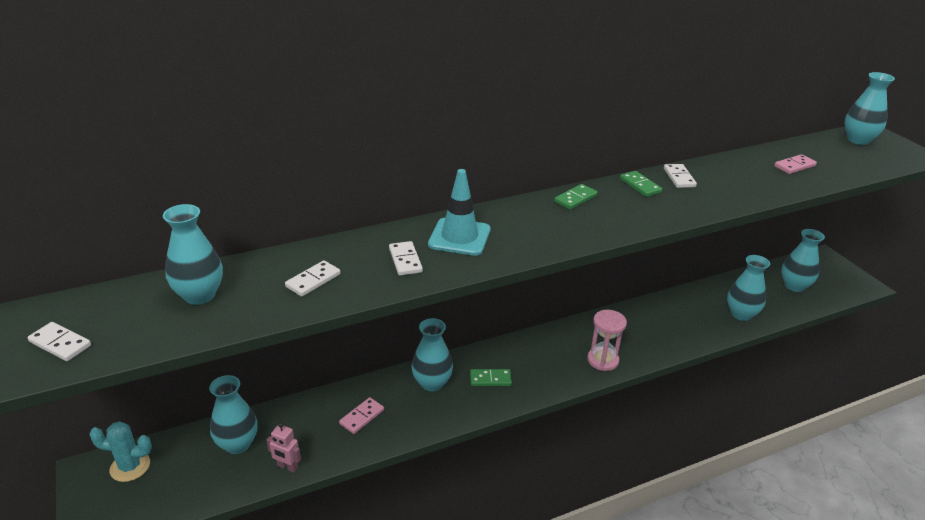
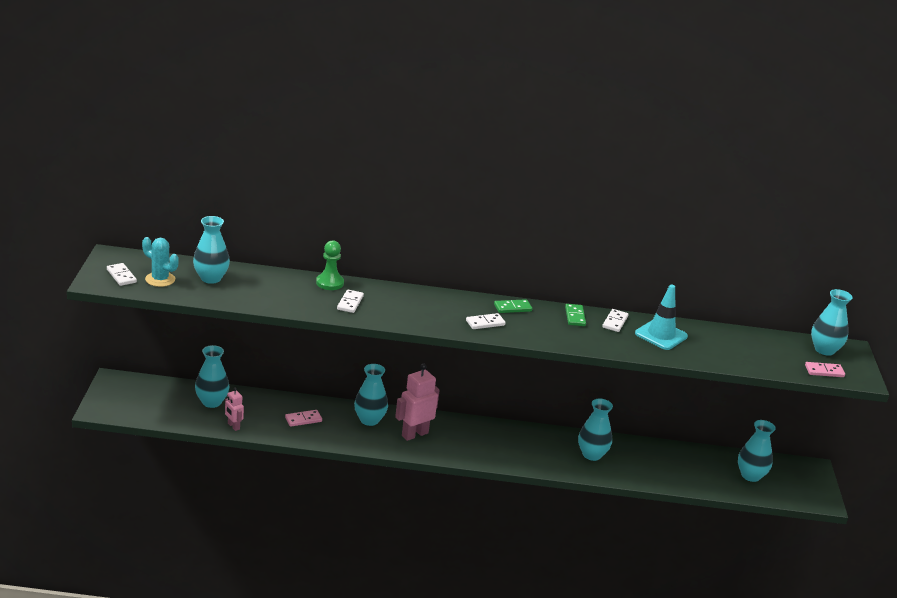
camera: 25 degrees right, 5 degrees down
(130, 466) = (139, 388): turquoise cactus -> turquoise cactus (160, 279)
(313, 280) = (282, 294): white domino -> white domino (485, 323)
(358, 243) = (330, 283): none -> green pawn
(459, 237) = (400, 302): turquoise traffic cone -> turquoise traffic cone (661, 335)
(490, 379) = (414, 434): green domino -> pink robot
(602, 360) = (514, 457): pink hourglass -> none
(741, 314) = (671, 474): turquoise vase -> turquoise vase (592, 454)
(794, 166) = (728, 347): pink domino -> pink domino (824, 371)

